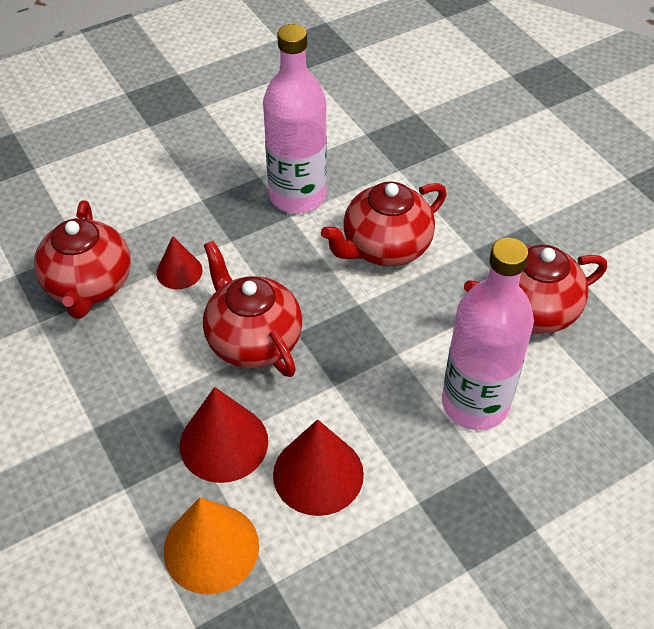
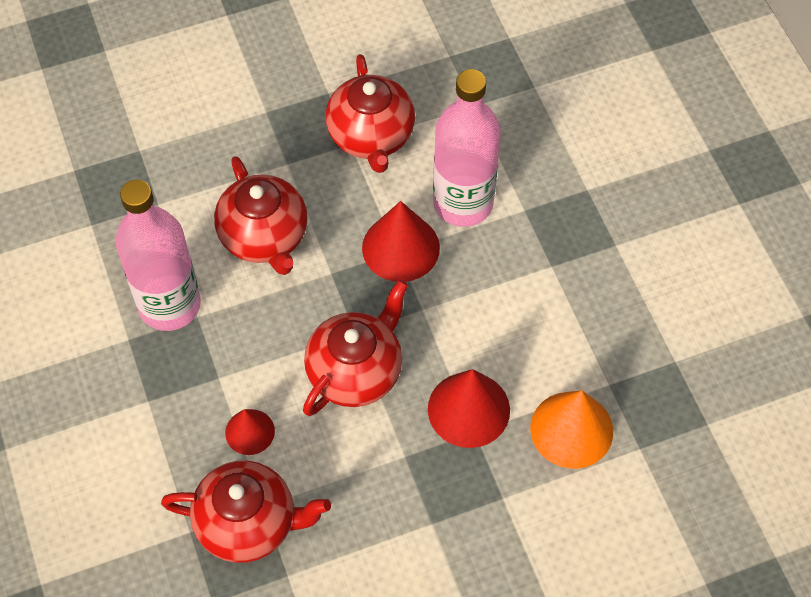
camera: 80 degrees left, 10 degrees up
(253, 340) = (356, 371): red teapot -> red teapot turned 150 degrees clockwise
(318, 474) = (513, 337): red cone -> red cone (400, 247)

